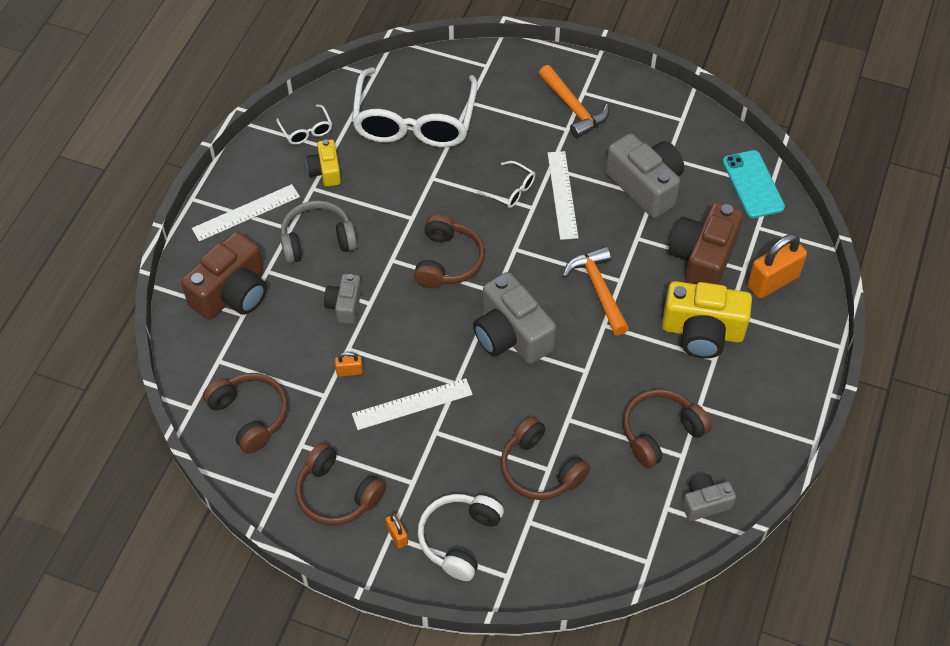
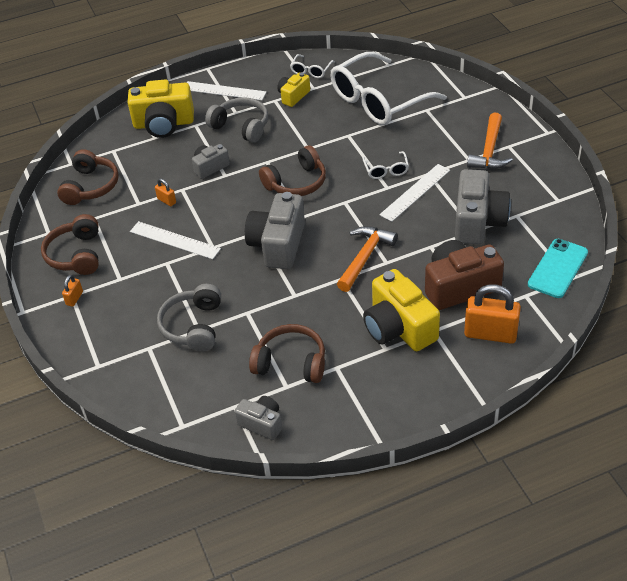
camera: 50 degrees right, 10 degrees down
(232, 293) = (164, 124): brown camera -> yellow camera
(459, 539) = (101, 326): white headphones -> none
(540, 469) = (193, 326): brown headphones -> grey headphones

